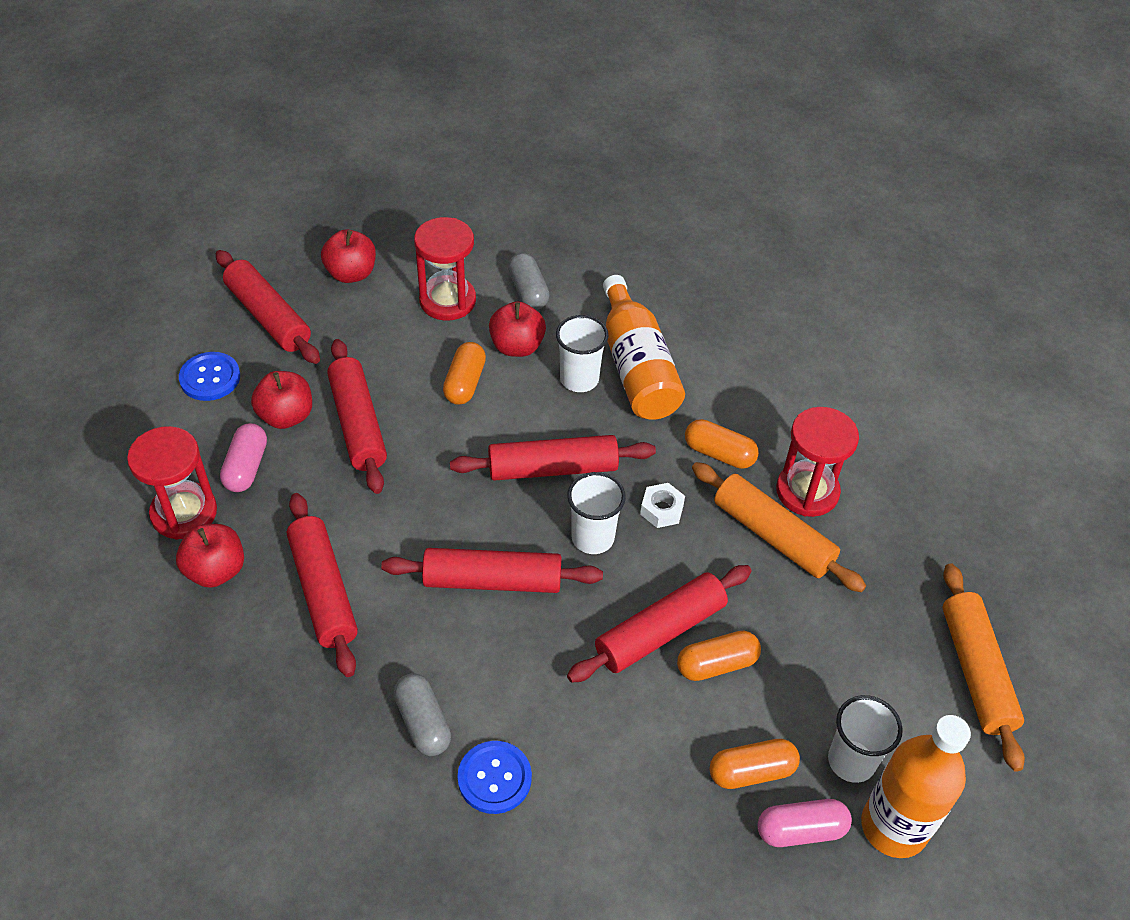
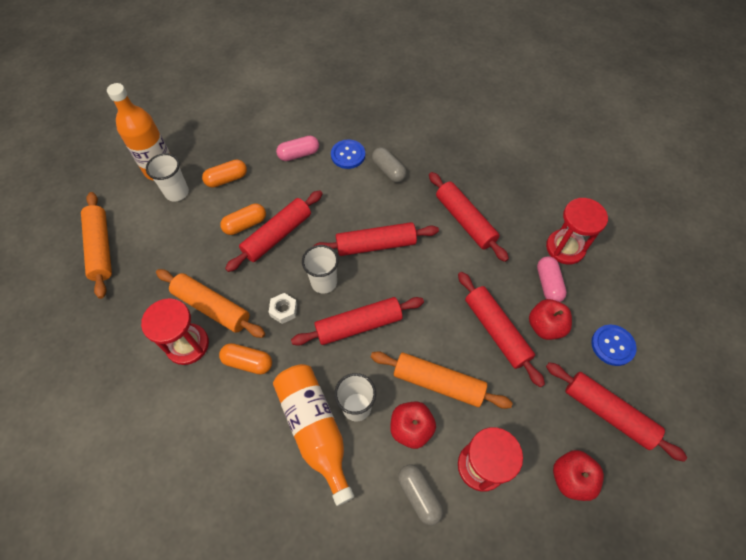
camera: 170 degrees right, 10 degrees up
(216, 570) = (527, 220): red apple -> none
(465, 383) = (438, 383): orange capsule -> orange rolling pin
(800, 830) = (204, 160): pink capsule -> pink capsule (299, 154)

